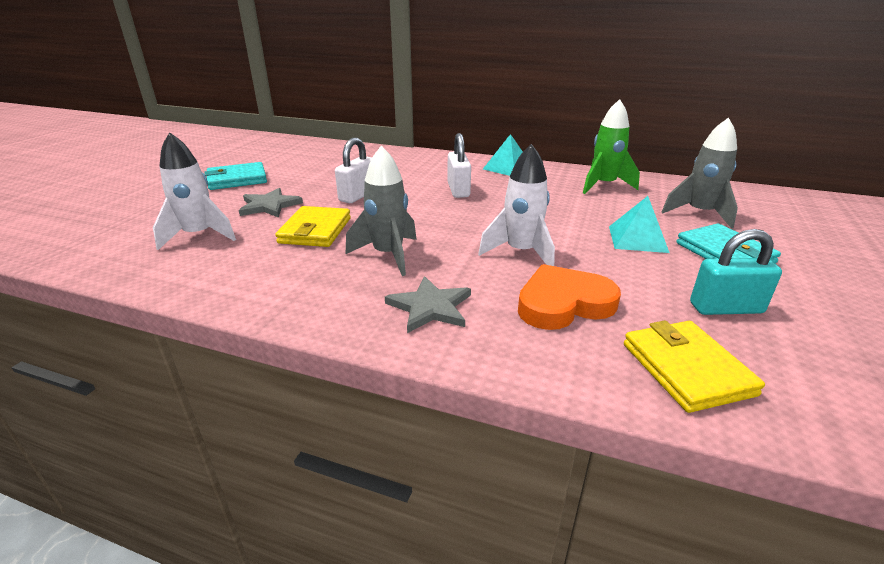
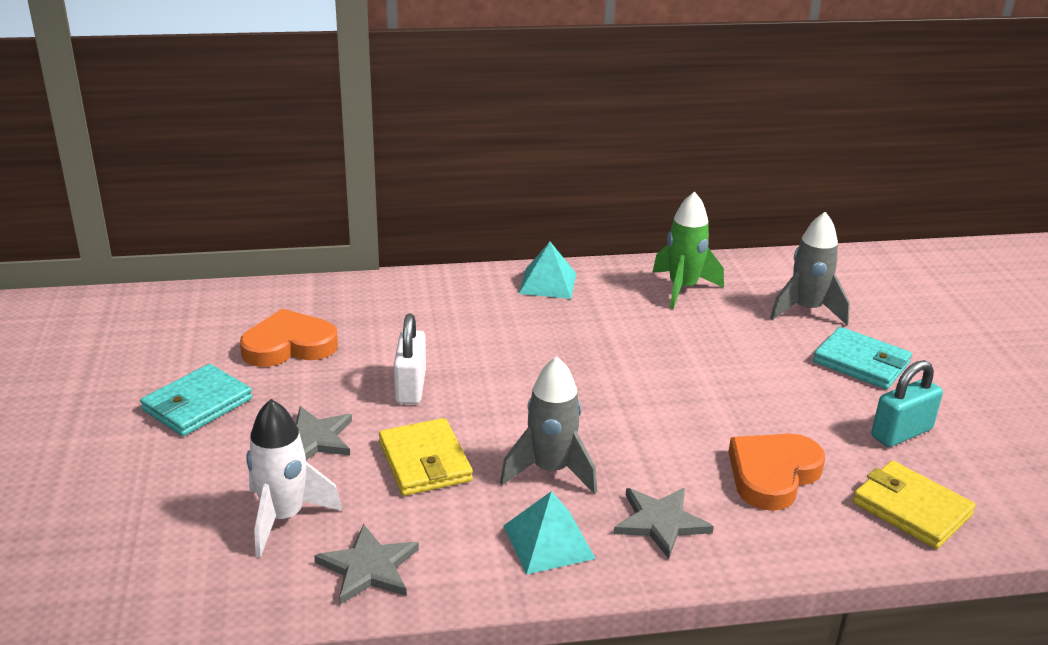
camera: 30 degrees left, 0 degrees up
(203, 273) = (368, 568): none -> grey star
(318, 166) = (289, 345): none -> orange heart
(458, 190) = (526, 341): white padlock -> none
(521, 252) = (682, 422): white rocket -> none
(637, 239) = (775, 366): turquoise pyramid -> turquoise pyramid (548, 541)

